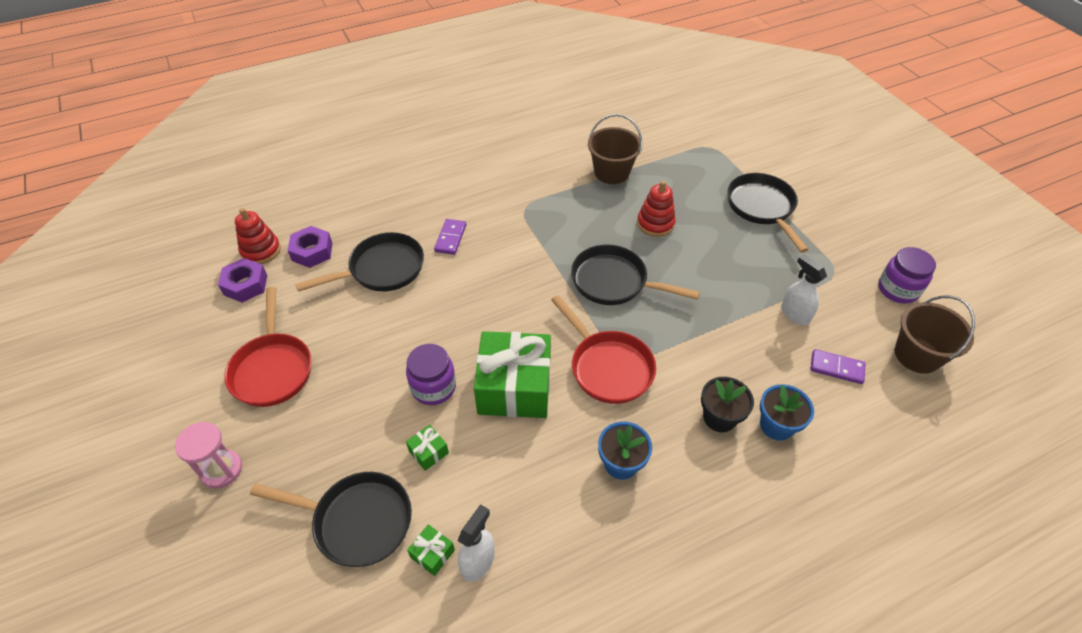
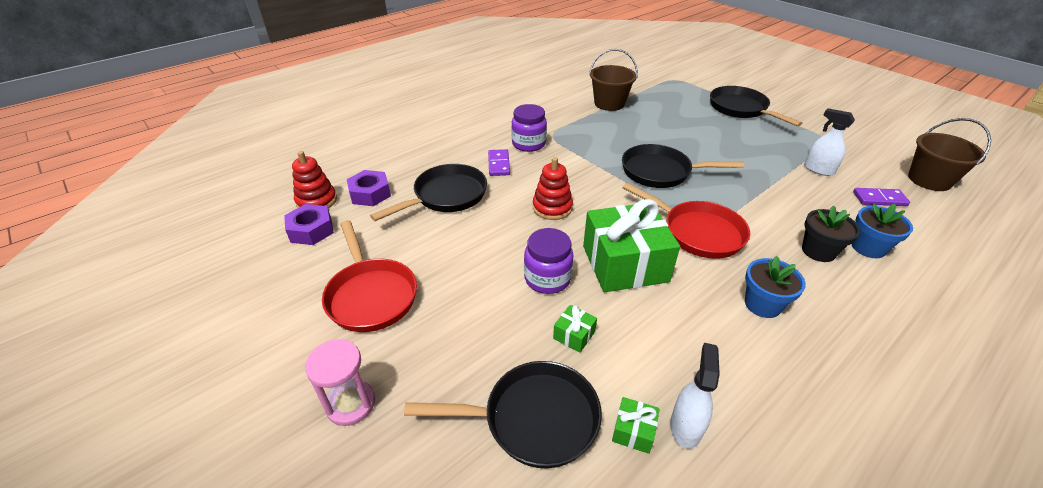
camera: 15 degrees left, 10 degrees down
(655, 223) = (666, 130): red stacking toy -> red stacking toy (552, 208)
(897, 289) = (879, 142): purple jar -> purple jar (528, 144)

